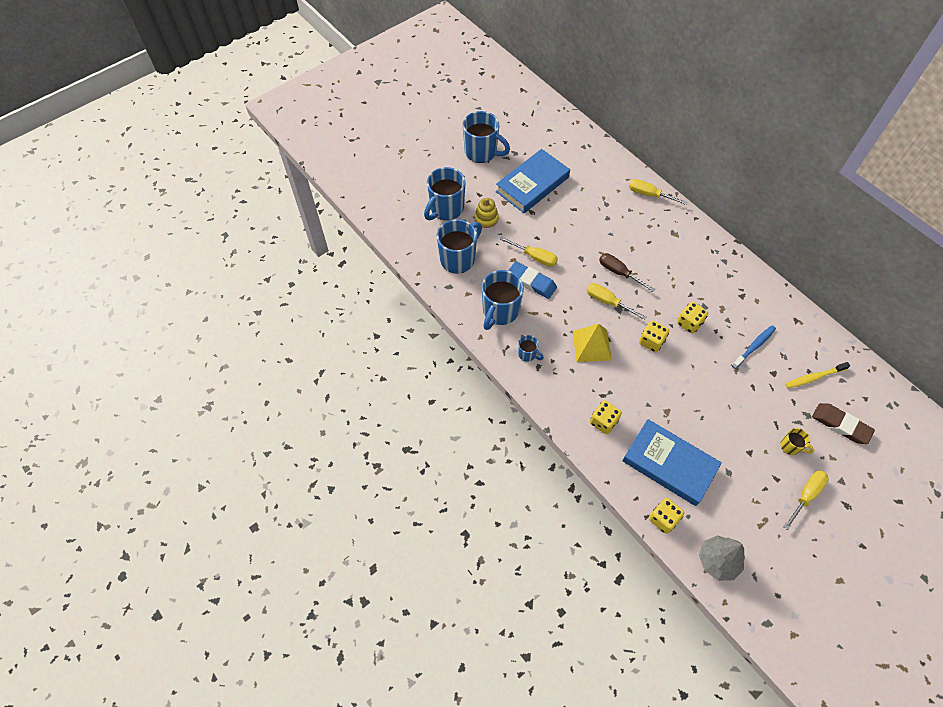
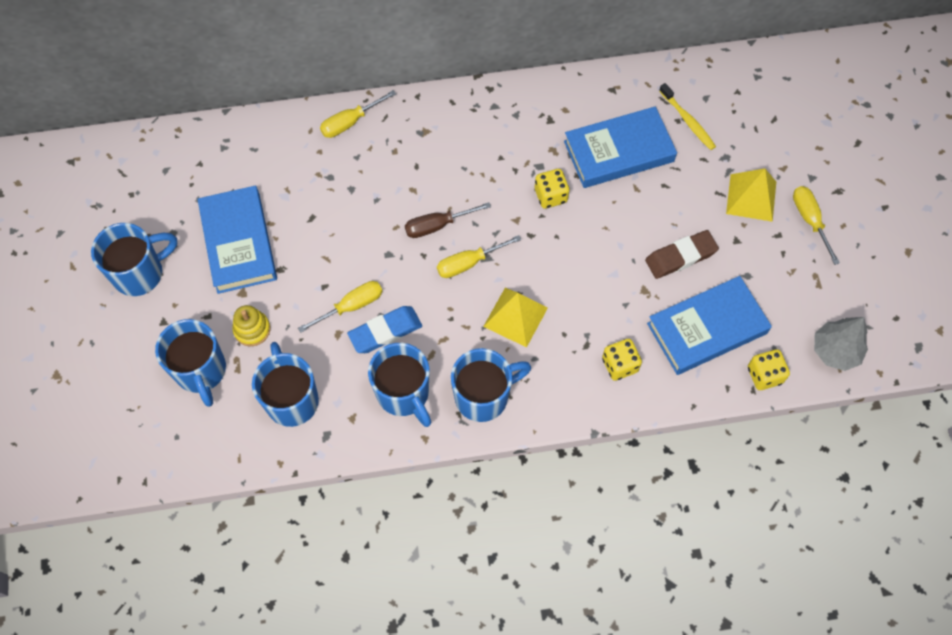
camera: 60 degrees left, 5 degrees up
(527, 354) = (483, 396): blue mug -> blue mug, size x2.06
(651, 341) = (550, 250): yellow dice -> none
(754, 346) = (618, 151): blue toothbrush -> blue book
(790, 446) = (751, 197): yellow mug -> yellow pyramid
(814, 377) = (688, 121): yellow toothbrush -> yellow toothbrush turned 45 degrees counterclockwise
(840, 425) = (753, 135): brown eraser -> brown eraser (680, 257)

